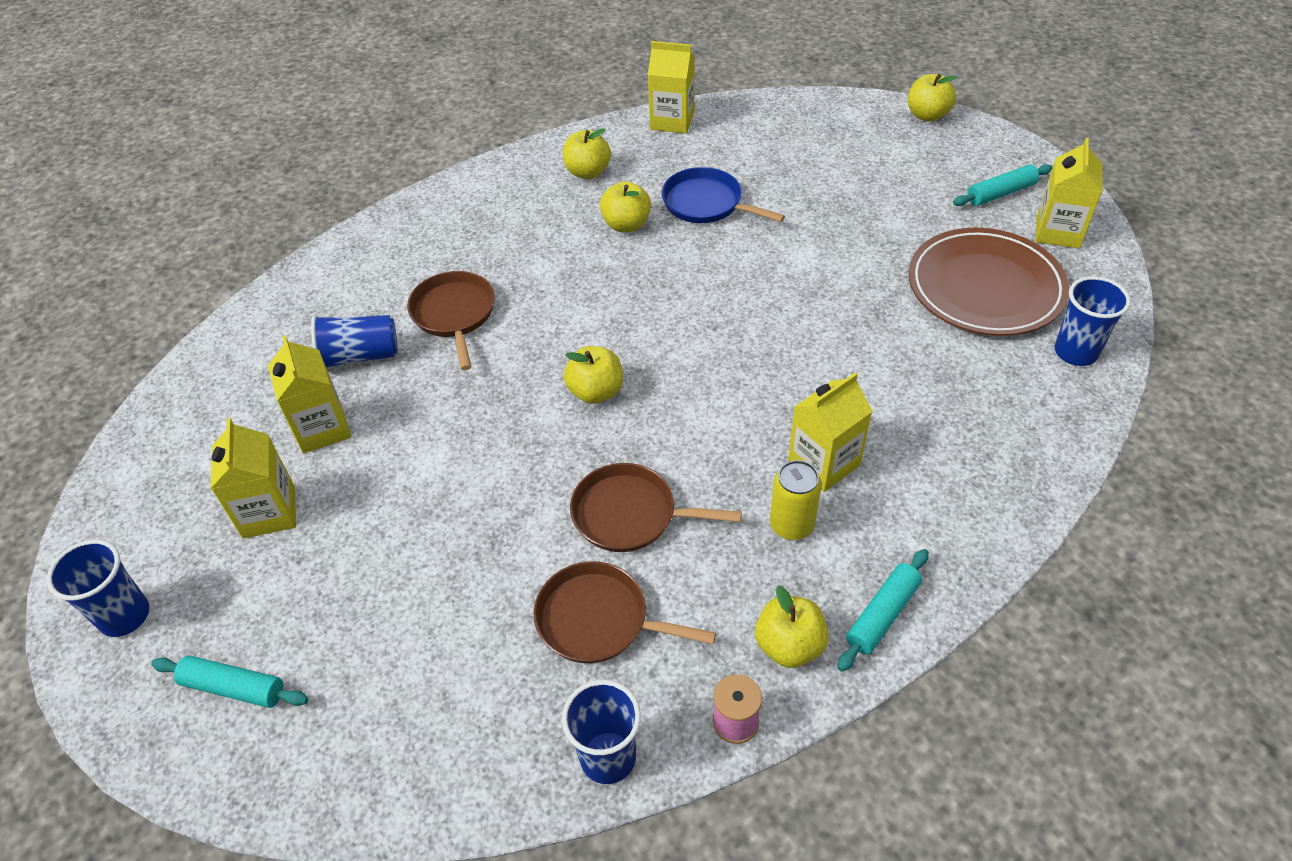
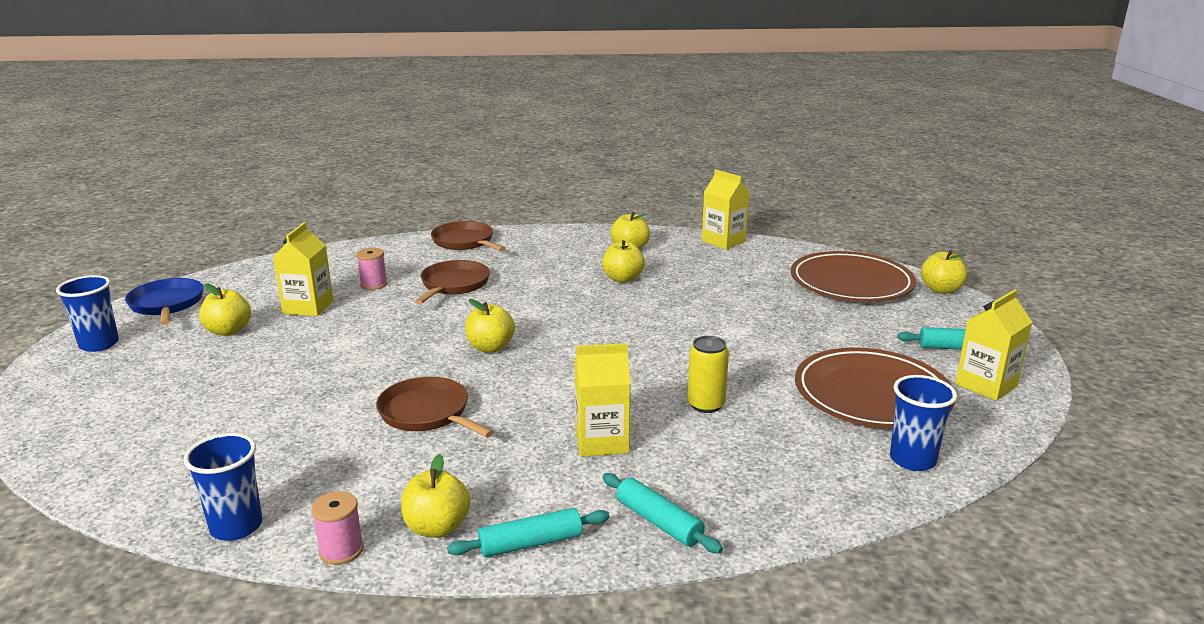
camera: 30 degrees right, 25 degrees down
(234, 687) = (99, 395): turquoise rolling pin -> turquoise rolling pin (658, 522)
(269, 512) = (228, 331): yellow carton -> yellow apple
(360, 356) = (373, 284): blue cup -> pink spool
(598, 620) = (332, 455): brown pan -> brown pan (465, 242)
(706, 203) = (694, 285): blue pan -> blue pan (167, 304)
(791, 525) = (531, 464): yellow can -> yellow can (706, 405)
(845, 138) = (851, 283): none -> brown plate

